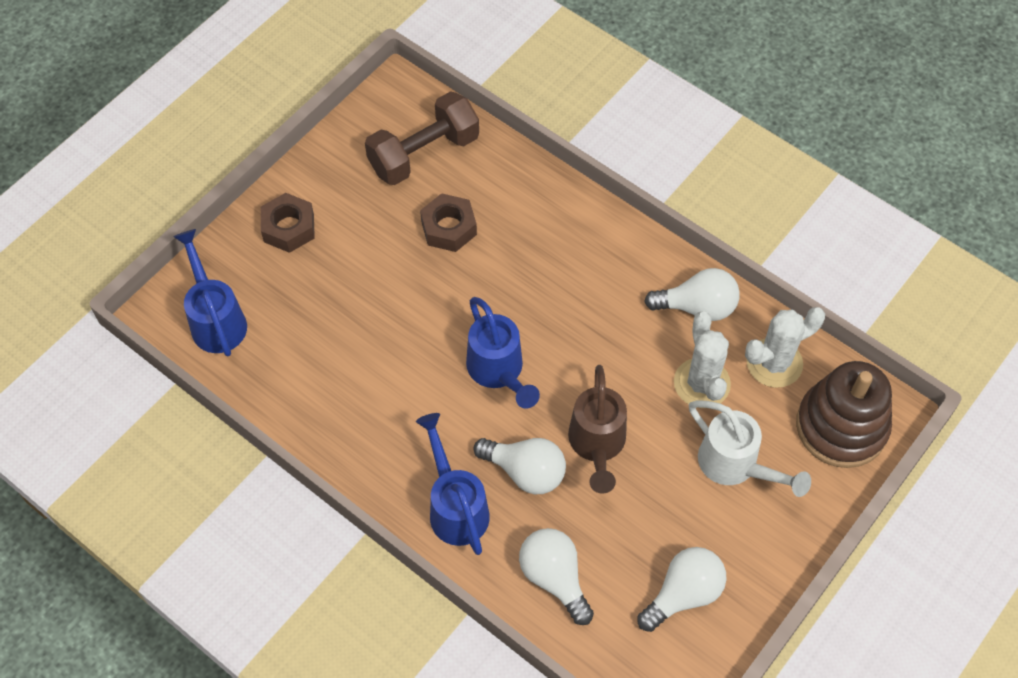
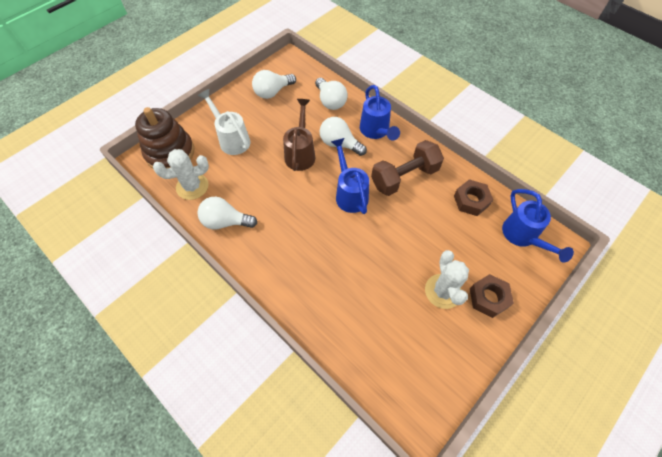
camera: 175 degrees left, 0 degrees up
(424, 154) = (395, 354): brown dumbbell -> brown dumbbell (404, 177)
(449, 228) = (377, 289): brown nut -> brown nut (471, 201)
(701, 383) = (236, 179): white cactus -> white cactus (443, 291)

